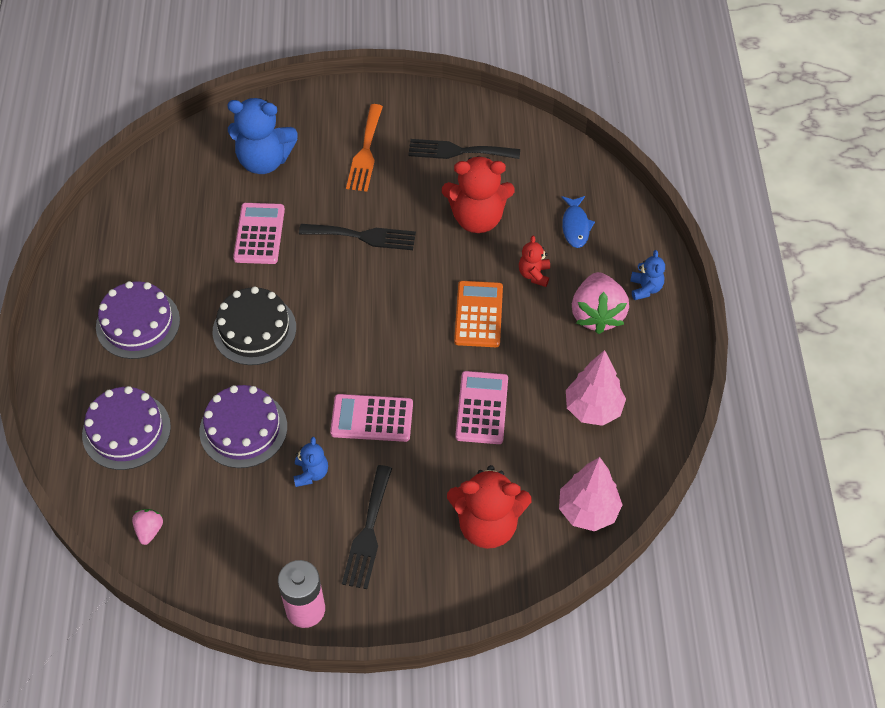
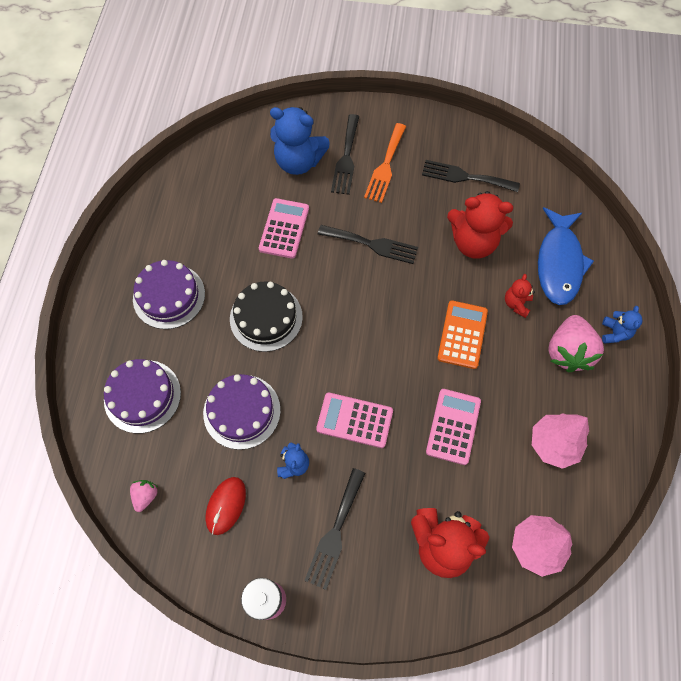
camera: 10 degrees right, 10 degrees up
(242, 525) = (226, 505): none -> red mouse
(319, 149) = (346, 158): none -> black fork
(575, 226) = (559, 263): blue fish -> blue fish, size x1.88

